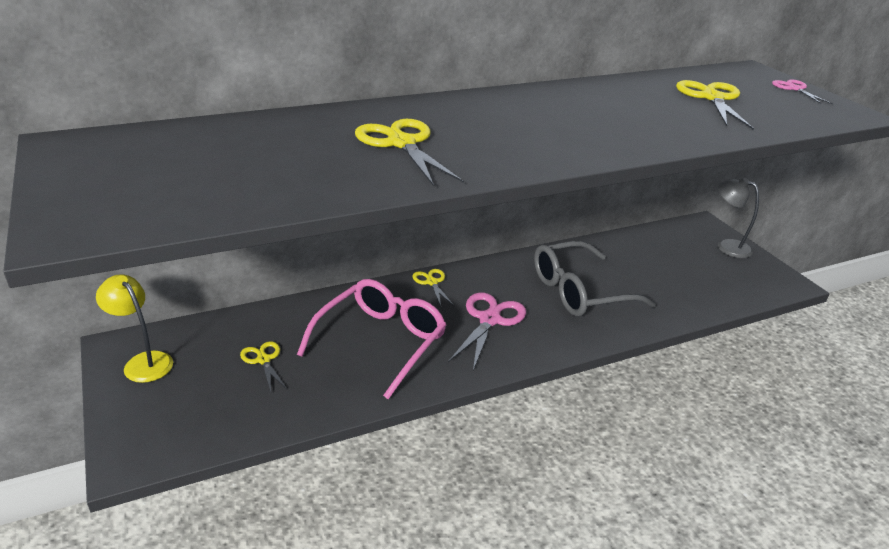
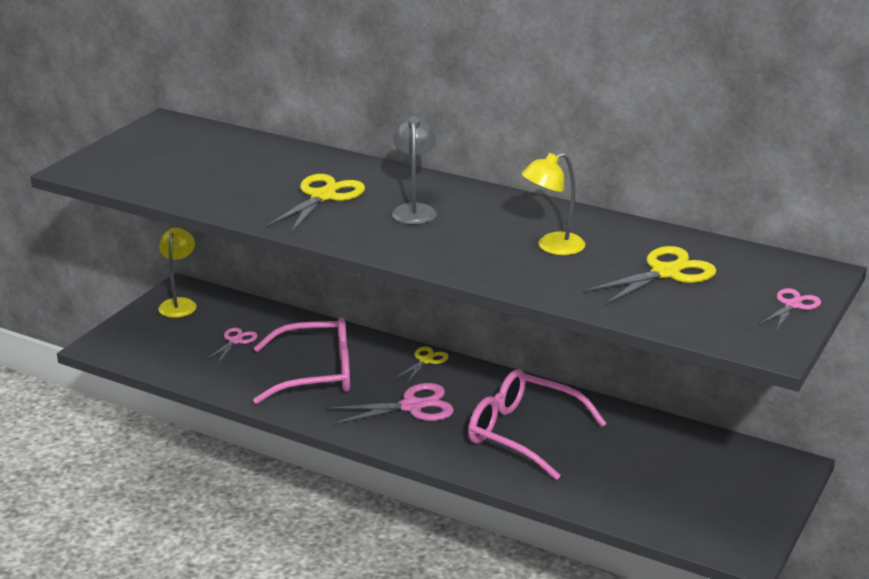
camera: 55 degrees right, 5 degrees down
(263, 360) = (235, 341): yellow scissors -> pink scissors
(579, 291) = (523, 433): grey glasses -> pink glasses
(628, 110) = (552, 247): none -> yellow lamp
(727, 246) = (763, 493): grey lamp -> grey lamp (414, 210)

